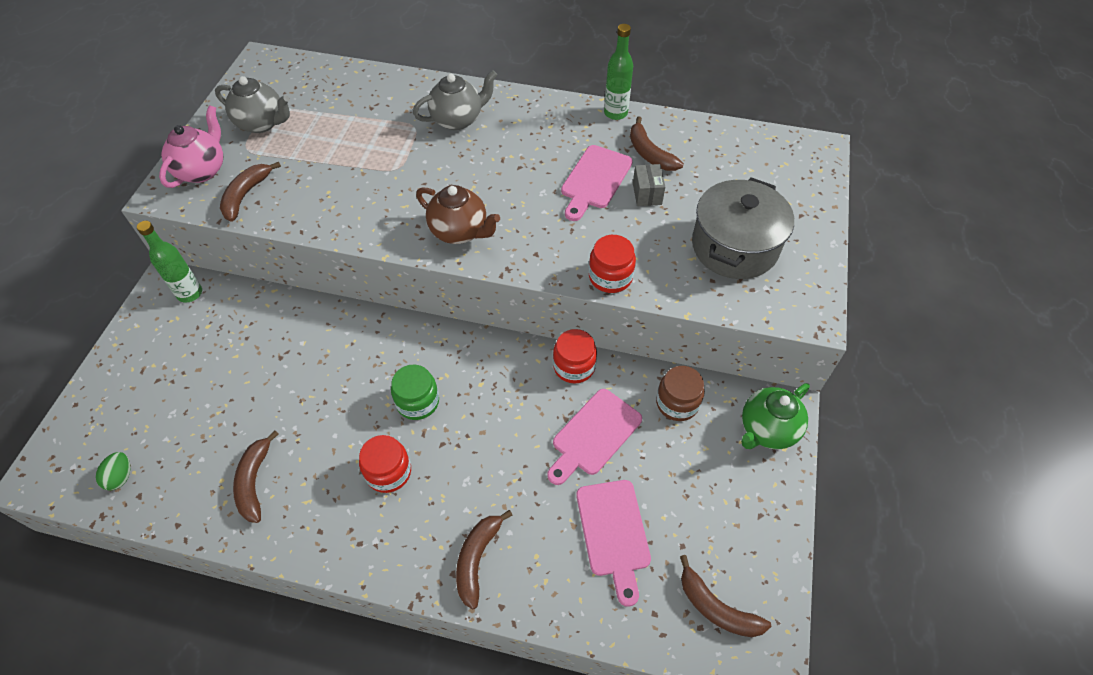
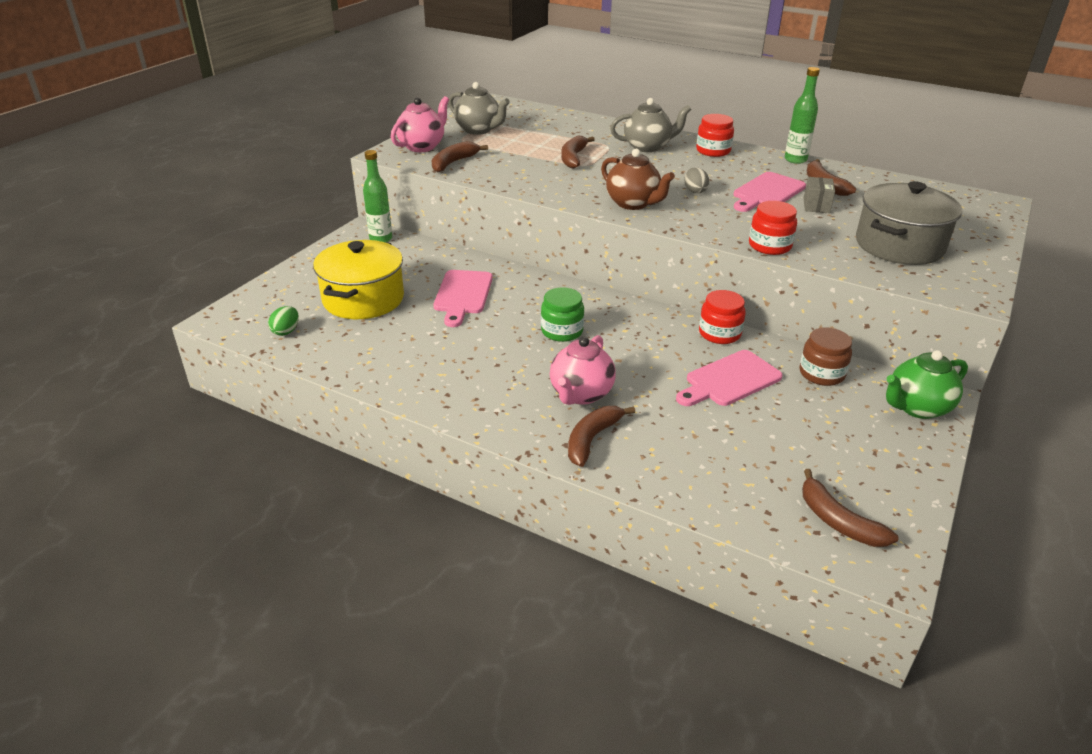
camera: 15 degrees right, 20 degrees down
(194, 402) = (363, 299): none -> yellow pot
(254, 482) = (399, 354): brown banana -> brown banana (573, 158)
(388, 472) = (522, 369): red jar -> red jar (713, 151)
(454, 495) = (580, 394): none -> pink teapot
(520, 193) = (695, 191): none -> grey egg
(613, 533) = (736, 448): pink cutting board -> pink cutting board (462, 295)

